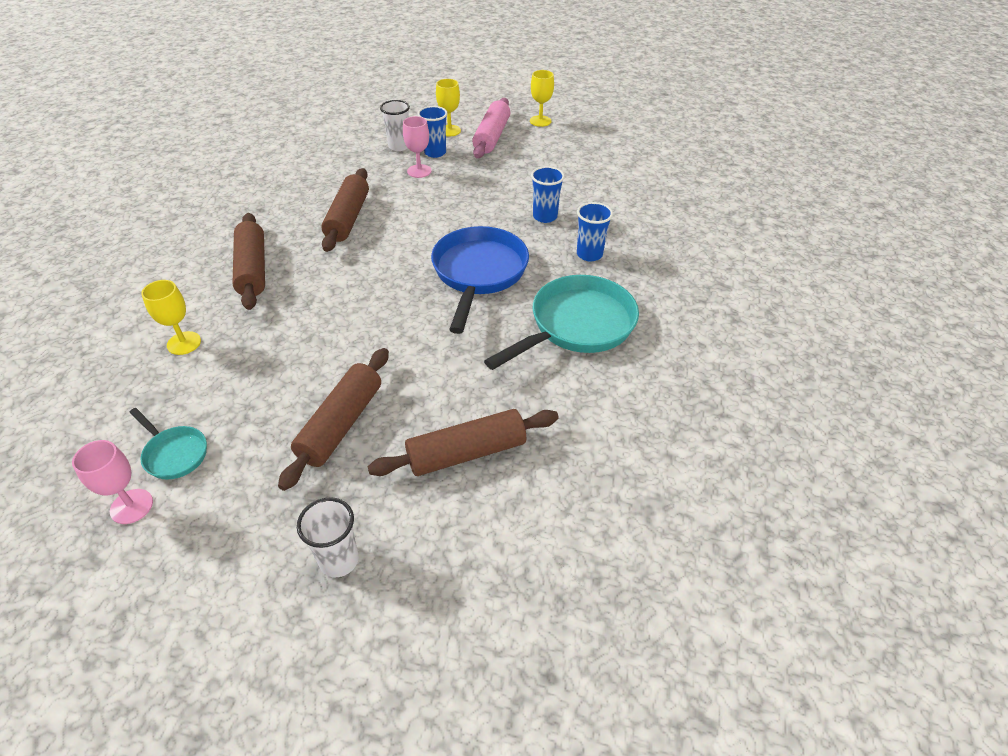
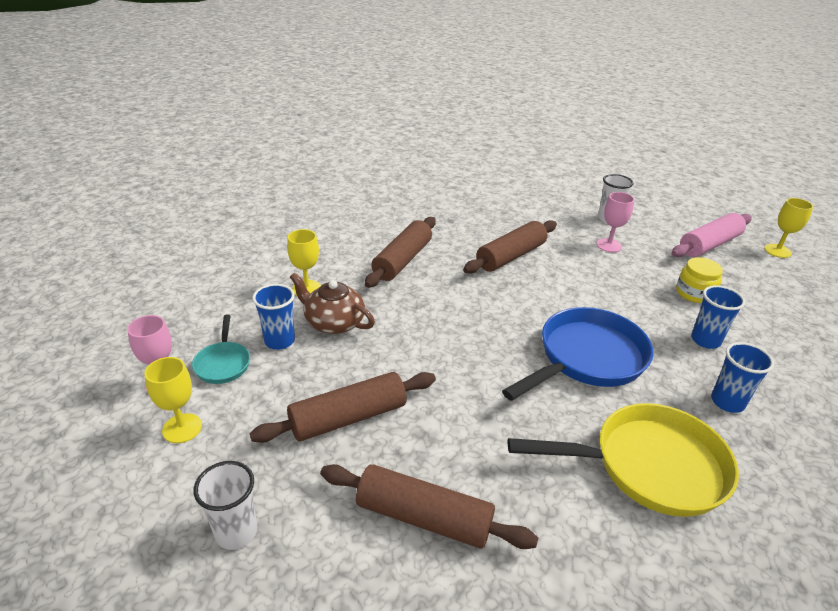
camera: 40 degrees right, 10 degrees down
(245, 358) = (333, 322): none -> brown teapot
(435, 153) = (638, 236): blue cup -> blue cup (279, 341)
(449, 131) = (669, 224): yellow goblet -> yellow goblet (182, 428)
(511, 183) = (694, 293): none -> yellow jar
(577, 325) = (649, 466): turquoise pan -> yellow pan

